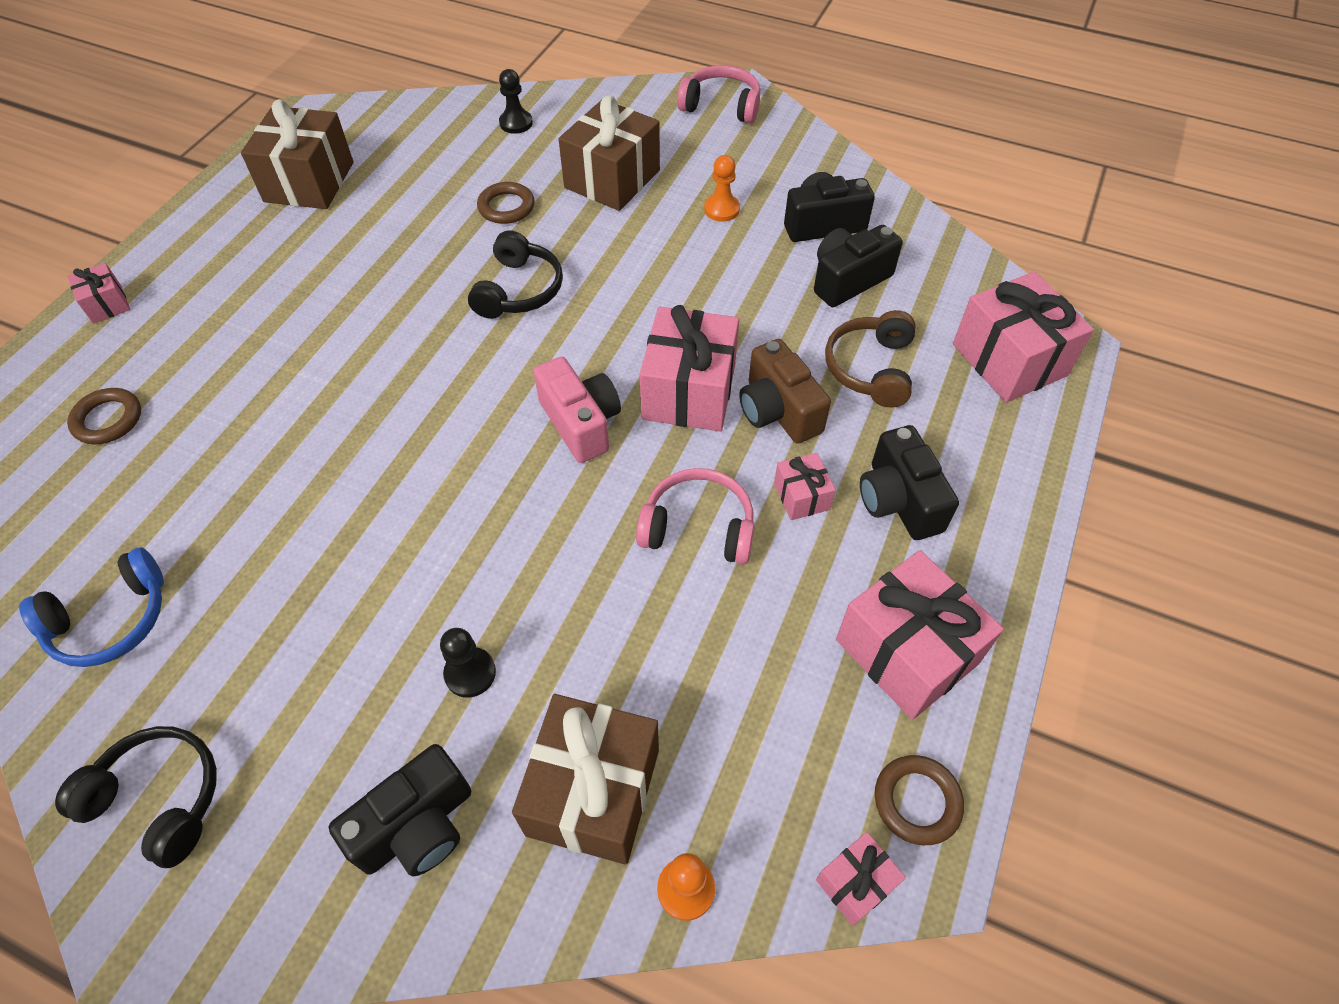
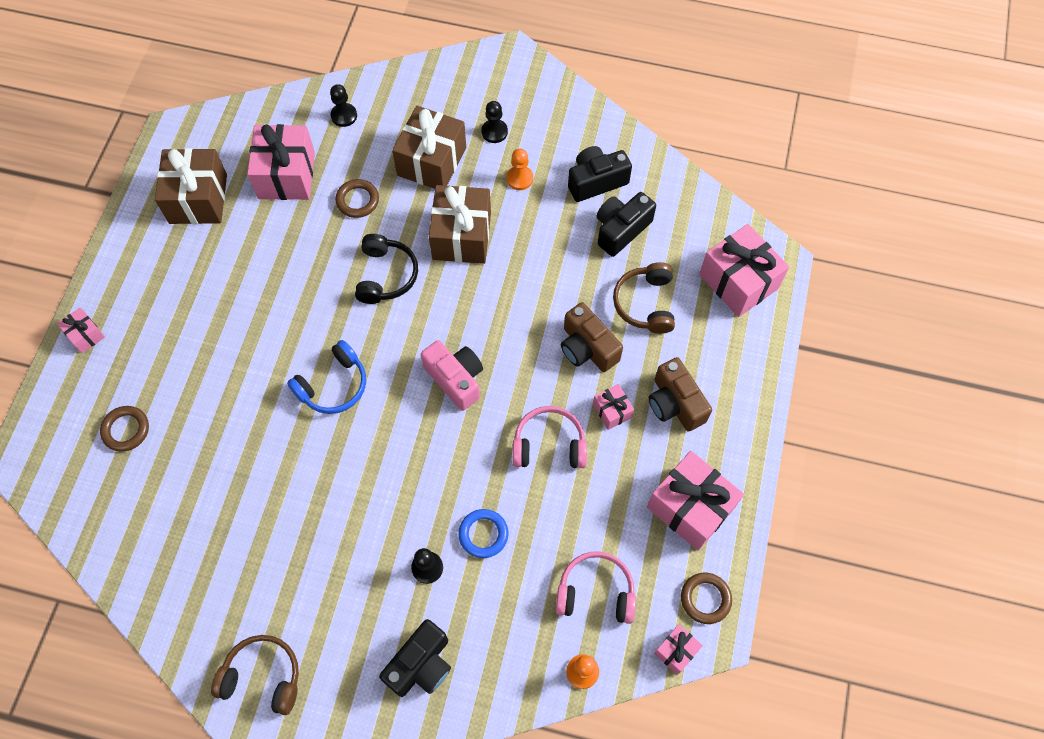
camera: 10 degrees left, 10 degrees up
(111, 620) = (188, 573): blue headphones -> blue headphones (333, 385)
(159, 799) = (263, 677): black headphones -> brown headphones
(570, 638) = (483, 534): none -> blue ring
(593, 791) = (518, 626): brown gift -> brown gift (461, 236)
(689, 391) = (524, 342): pink gift -> pink gift (286, 175)
(699, 159) = (494, 132): none -> black pawn
(721, 106) = (502, 74): pink headphones -> pink headphones (595, 592)
(899, 500) = (675, 403): black camera -> brown camera

